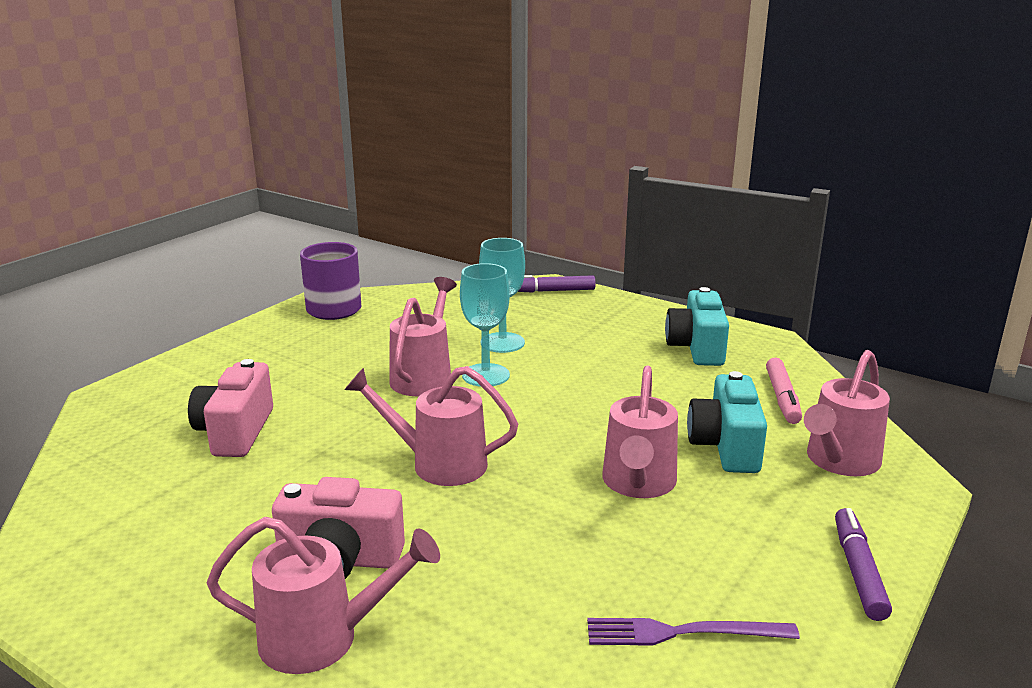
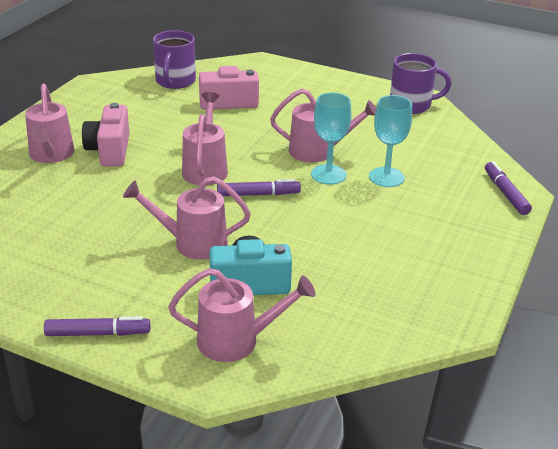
camera: 80 degrees right, 10 degrees up
(112, 480) = (175, 81): none -> purple mug
(522, 426) = (258, 194): none -> purple marker
(683, 633) = (44, 259): purple fork -> none
(697, 348) = (421, 274): turquoise camera -> none
(782, 398) = (339, 319): pink marker -> none
(838, 462) = (237, 341): pink watering can -> pink watering can turned 150 degrees clockwise

